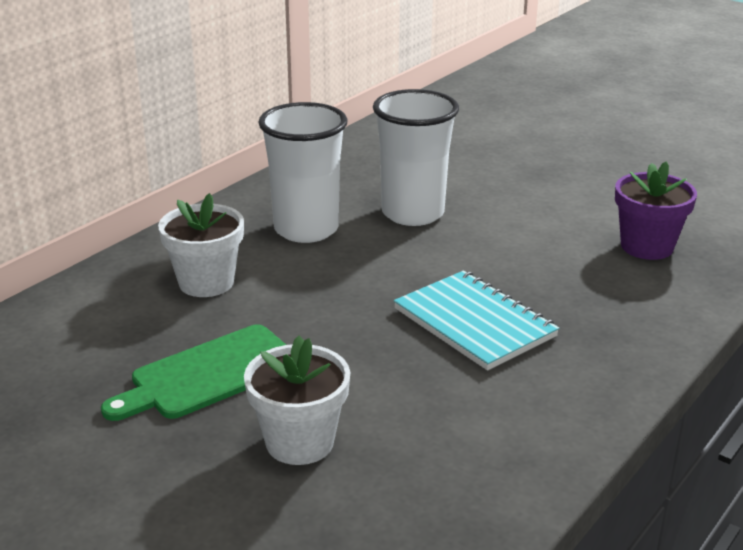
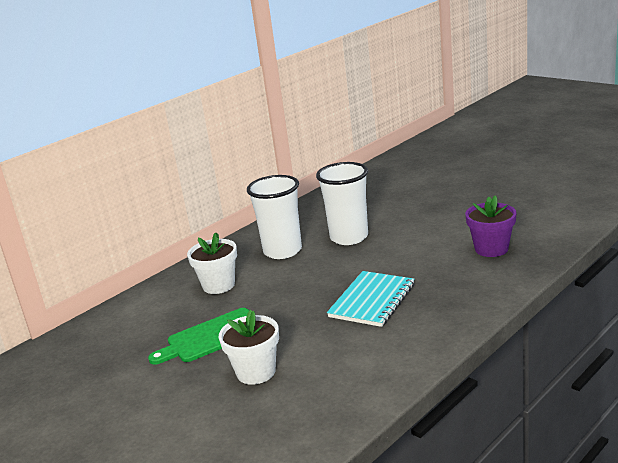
camera: 10 degrees right, 5 degrees down
(474, 323) = (372, 300): turquoise notebook -> turquoise notebook turned 60 degrees clockwise

